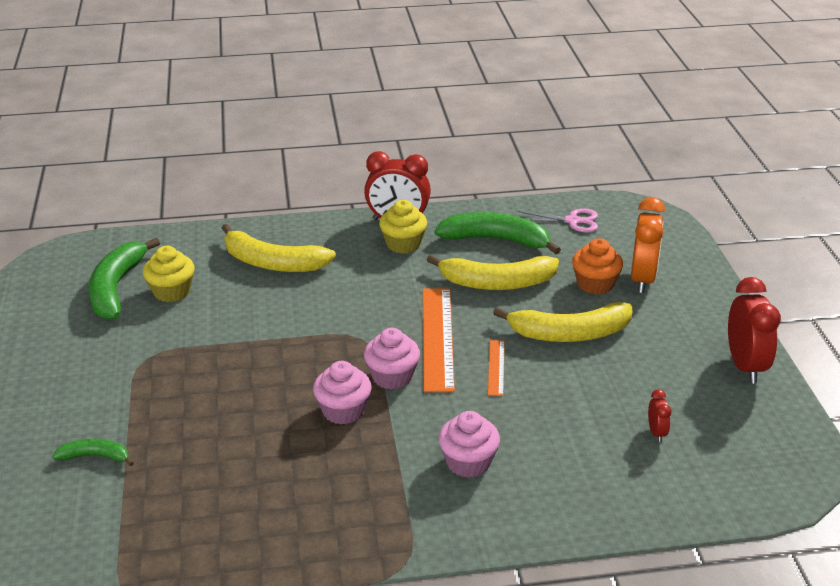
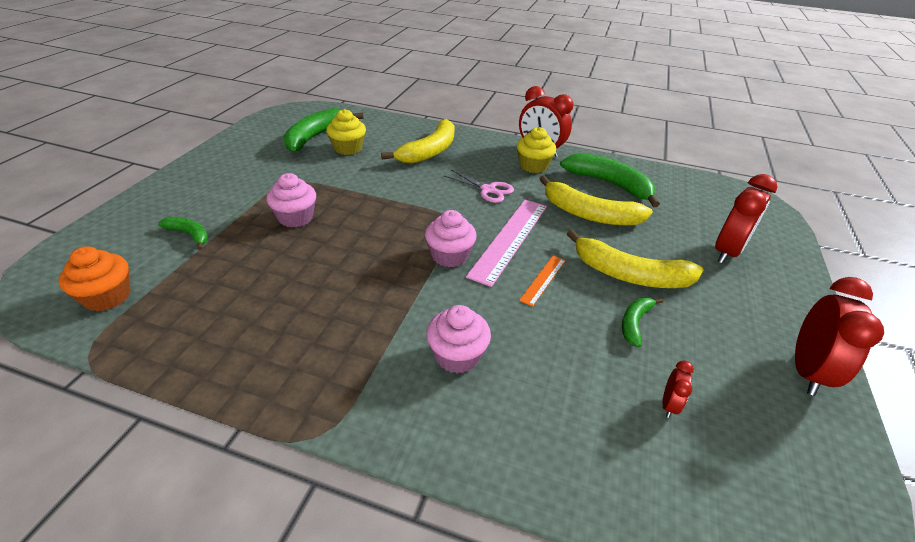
camera: 25 degrees right, 5 degrees up
(273, 263) = (429, 151): yellow banana -> yellow banana turned 105 degrees counterclockwise
(343, 411) = (389, 268): pink cupcake -> pink cupcake (295, 217)
(438, 338) = (510, 239): orange ruler -> pink ruler
(572, 221) = (684, 189): pink scissors -> pink scissors (488, 190)
(595, 284) = (678, 242): orange cupcake -> orange cupcake (107, 297)
(597, 377) = (634, 323): none -> green banana
(642, 279) = (727, 252): orange clock -> red clock

